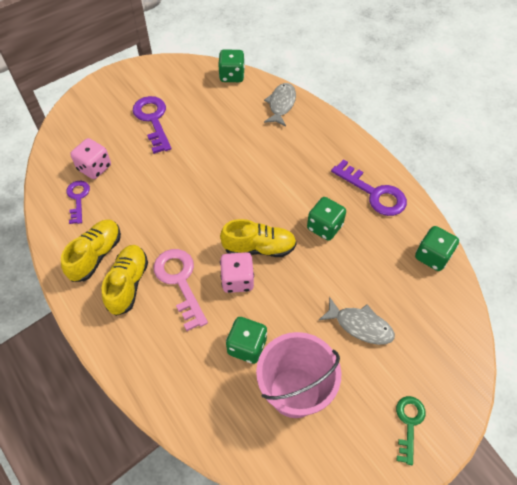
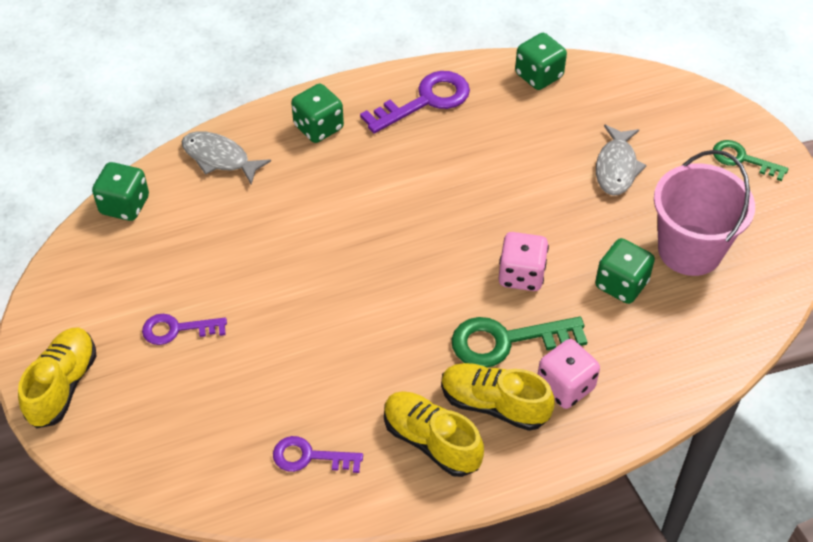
camera: 75 degrees left, 5 degrees down
(94, 168) = (251, 426): pink dice -> pink dice (565, 386)
(153, 120) = (177, 329): purple key -> purple key, size x0.62
(179, 281) = (506, 341): pink key -> green key
(259, 248) = (476, 241): yellow shoe -> yellow shoe (63, 386)
(324, 227) = (463, 164): green dice -> green dice (318, 127)
(360, 325) = (616, 167): grey fish -> grey fish turned 150 degrees clockwise

